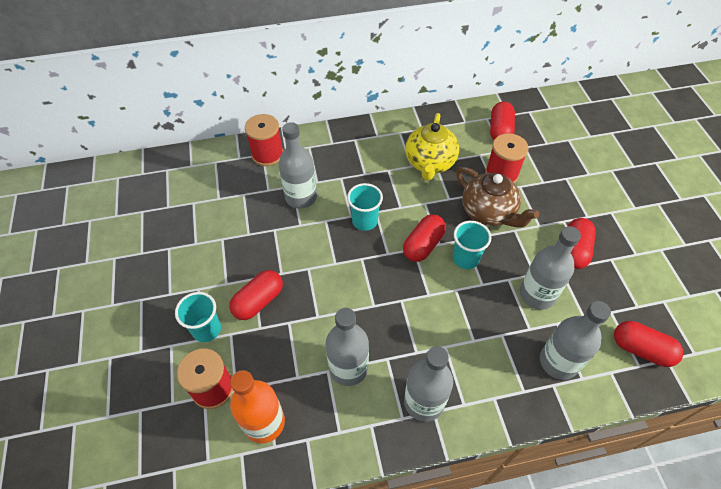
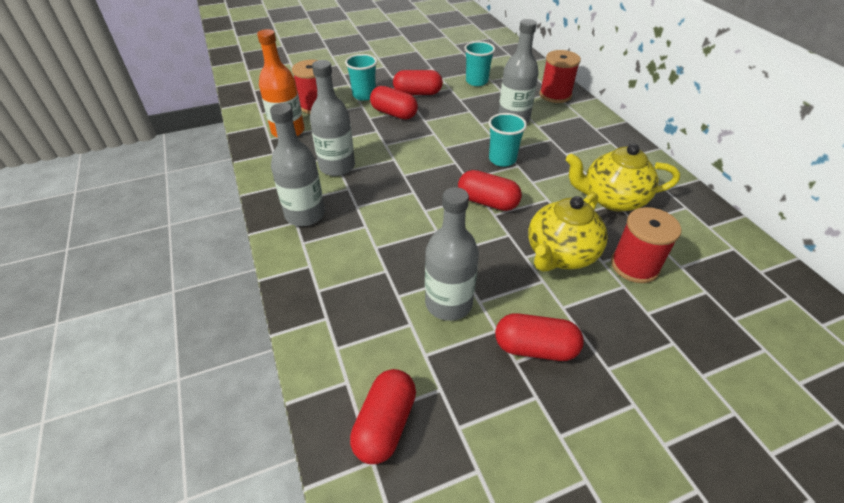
camera: 80 degrees right, 10 degrees down
(465, 258) = (481, 236): turquoise cup -> turquoise cup (476, 81)
(489, 212) = (560, 254): brown teapot -> yellow teapot
(500, 130) = (719, 262): red capsule -> red capsule (417, 93)
(558, 362) = (356, 323): grey bottle -> none

